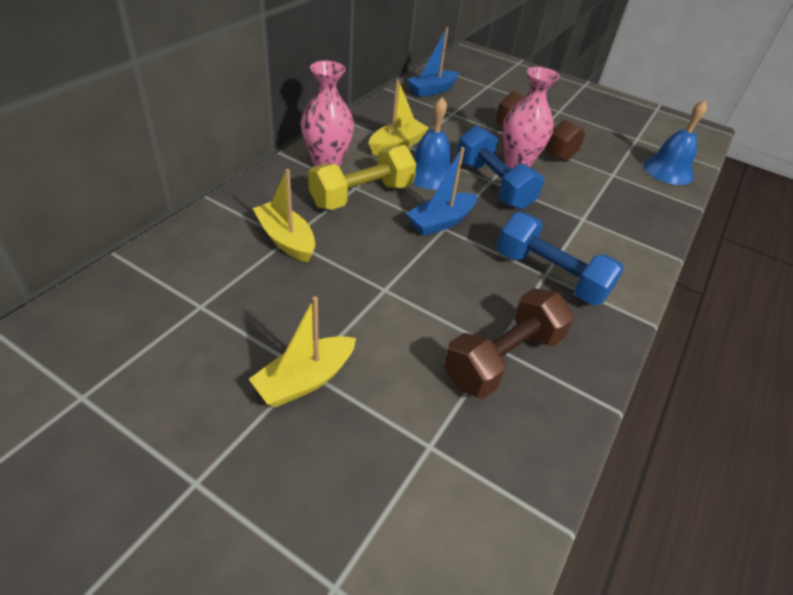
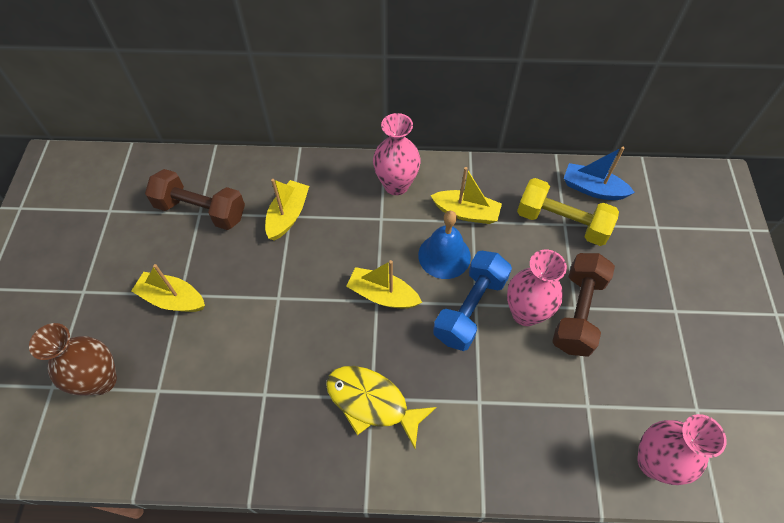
camera: 65 degrees right, 15 degrees up
(362, 195) = (374, 228): yellow dumbbell -> yellow dumbbell (562, 222)
(370, 509) = (101, 380): none -> brown vase
(441, 222) = (383, 295): blue boat -> yellow boat
(503, 359) = (255, 403): brown dumbbell -> brown dumbbell (201, 210)
(550, 276) = (372, 402): blue dumbbell -> yellow fish
(668, 170) = (653, 462): blue bell -> pink vase

